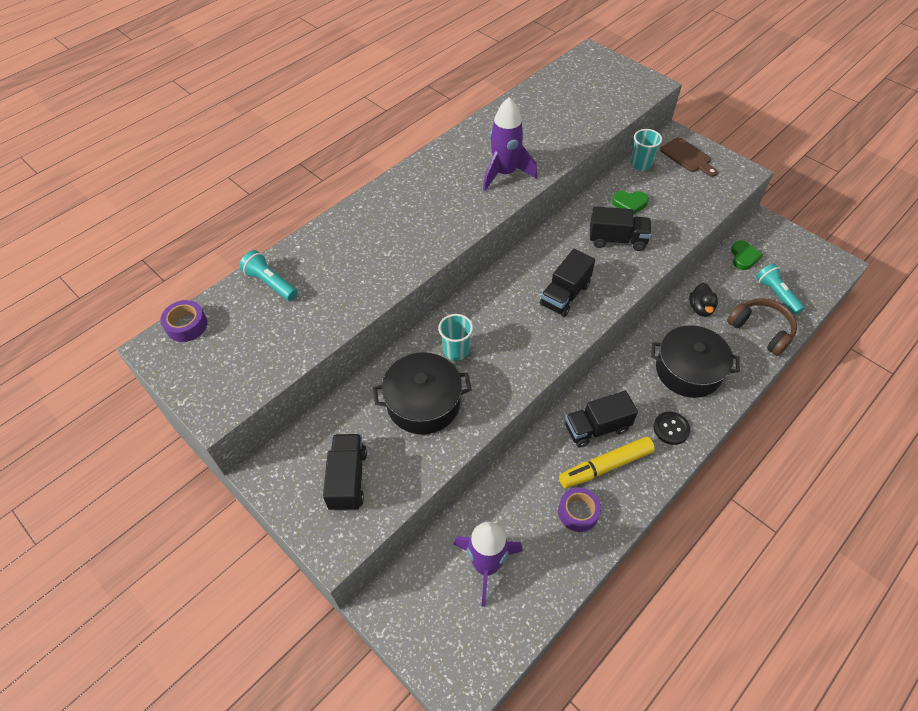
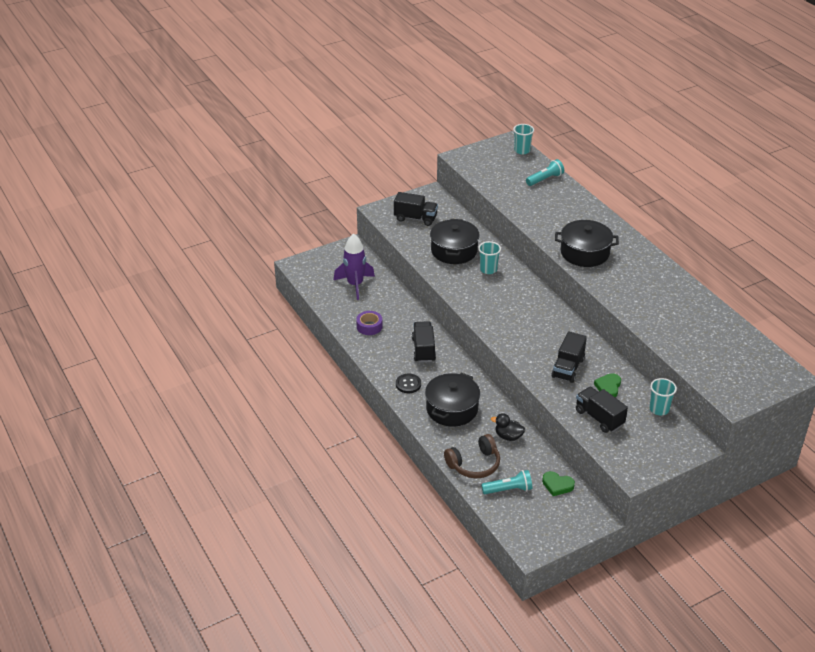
camera: 105 degrees right, 15 degrees down
(186, 325) = (522, 150): purple tape -> turquoise cup
(446, 216) = (584, 252): none -> black pot
(504, 173) = (624, 288): purple rocket -> none
(565, 295) = (520, 327): black truck -> black truck (599, 418)
(605, 466) = (394, 346): yellow marker -> none
(687, 157) = (664, 443): brown cutting board -> none

